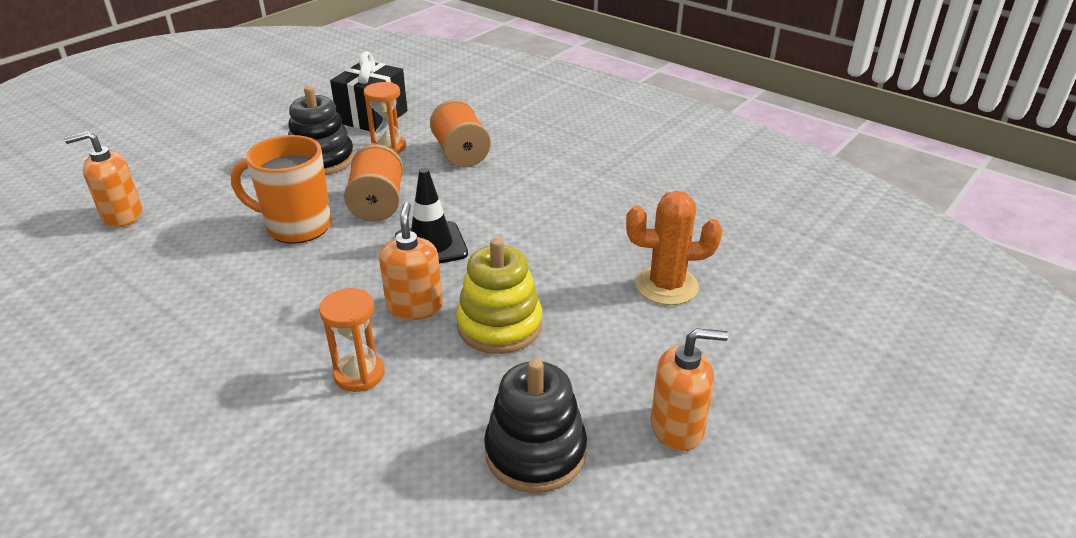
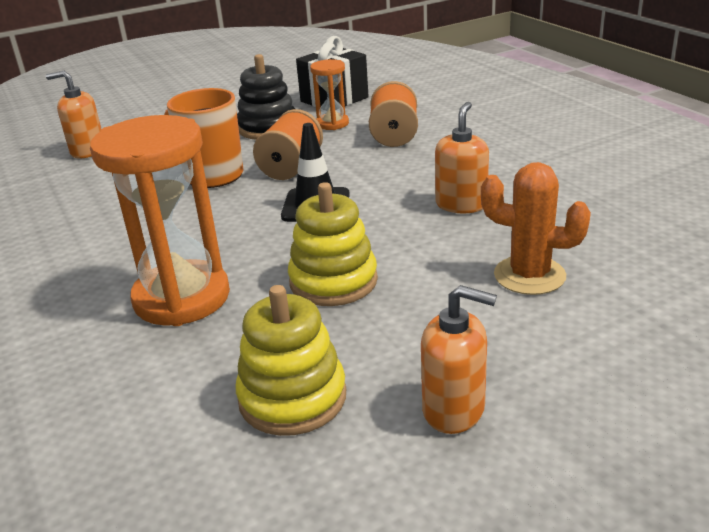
camera: 25 degrees right, 5 degrees down
(359, 374) = (182, 298): orange hourglass -> orange hourglass, size x1.96
(414, 307) = (267, 252): orange soap dispenser -> orange soap dispenser (461, 204)
(535, 452) = (292, 398): black stacking toy -> yellow stacking toy

